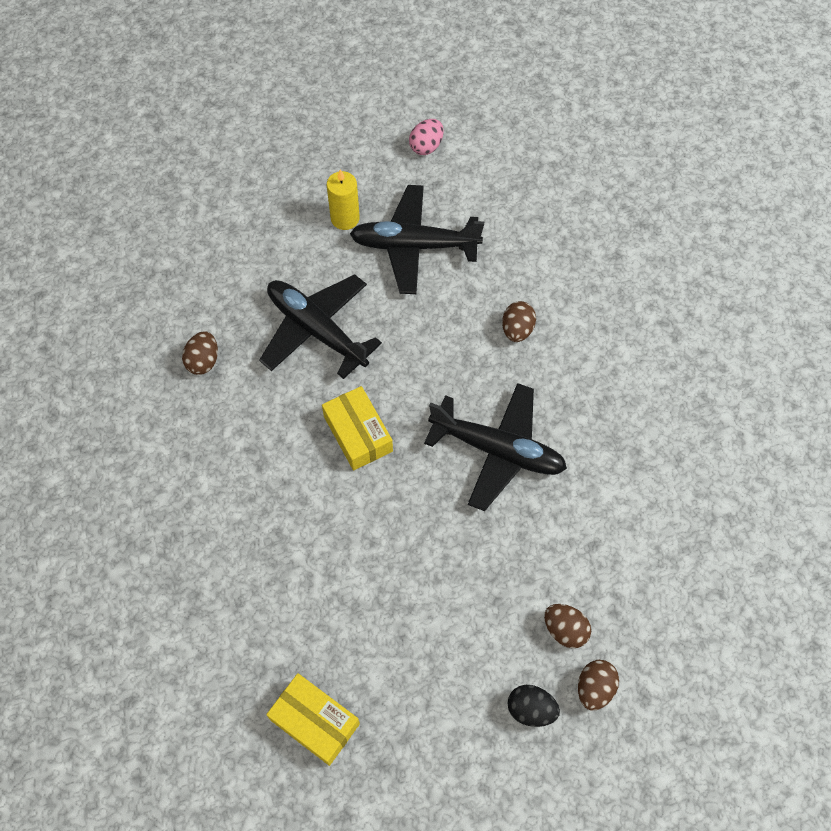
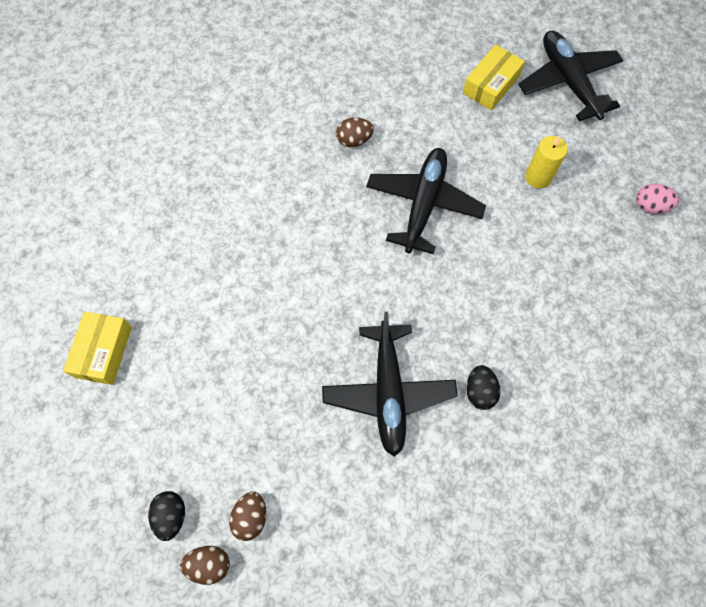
camera: 65 degrees right, 5 degrees up
(358, 434) = (348, 276): yellow box -> yellow box (491, 85)
(414, 246) = (544, 240): black plane -> black plane (568, 82)
(517, 330) = (512, 359): brown egg -> none
(534, 371) = (479, 391): none -> black egg

